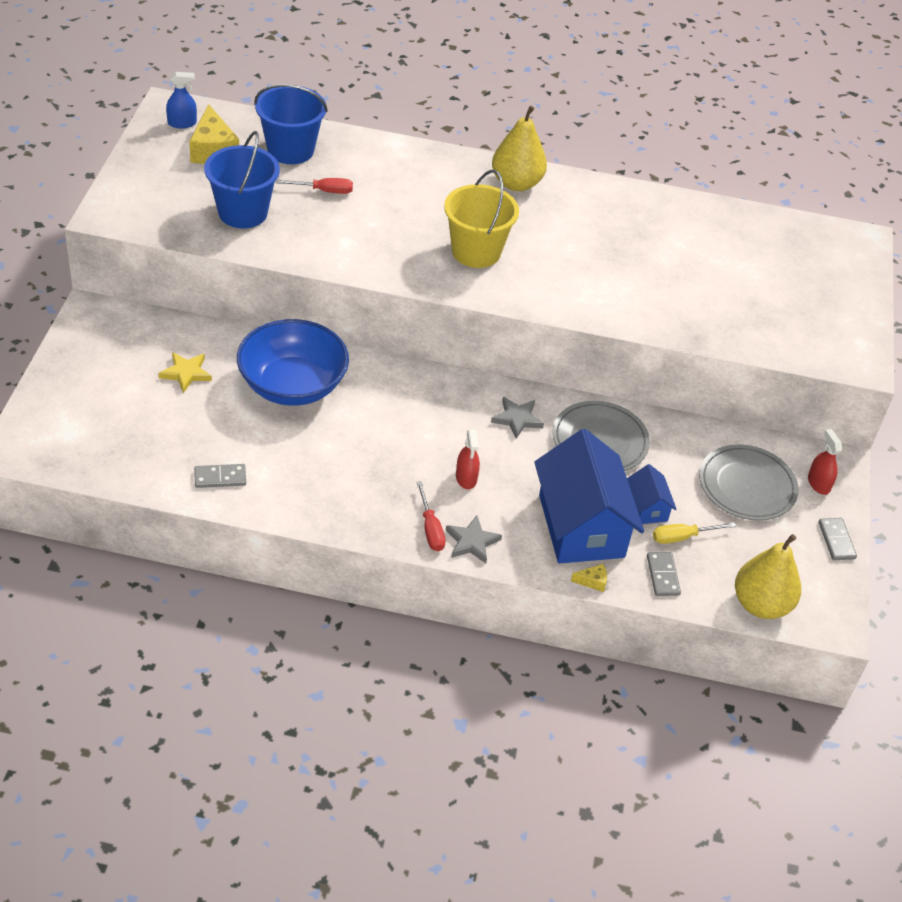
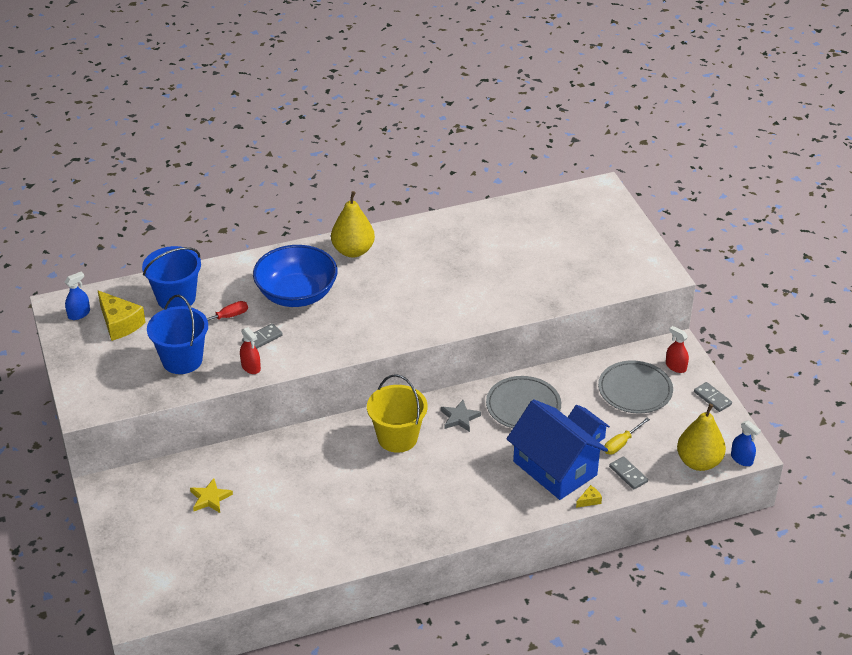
camera: 25 degrees left, 5 degrees down
(220, 477) = (296, 558): grey domino -> grey domino (262, 338)
(292, 385) = (292, 469): blue bowl -> blue bowl (296, 294)
(430, 528) = (462, 519): red screwdriver -> none
(466, 478) = (458, 474): red spray bottle -> red spray bottle (251, 367)
(472, 542) = (495, 514): grey star -> none
(476, 251) = (366, 312): yellow bucket -> yellow bucket (397, 438)
(818, 628) = (741, 459): none -> blue spray bottle

